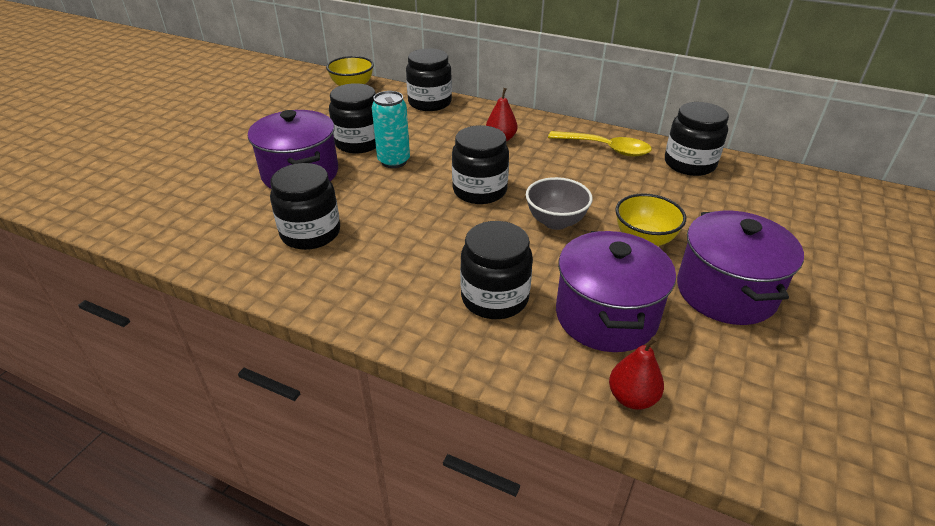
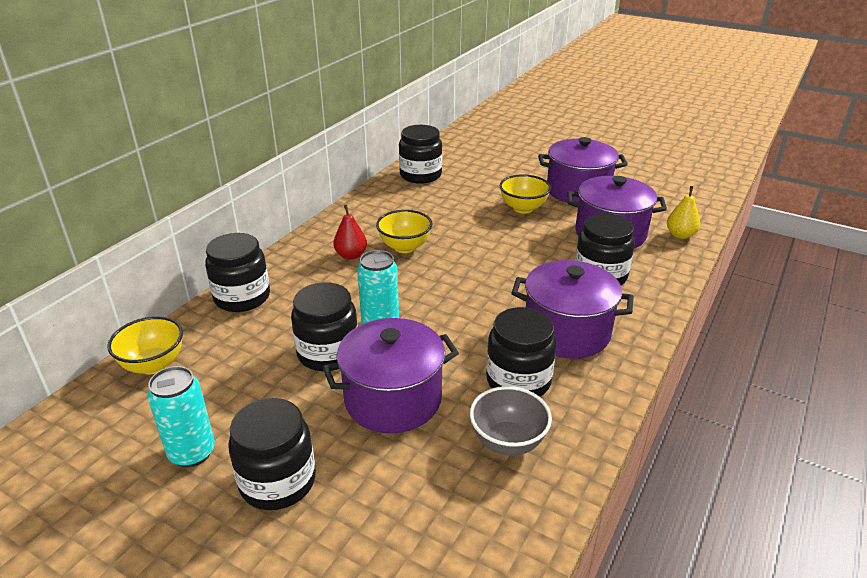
camera: 85 degrees left, 5 degrees down
(268, 111) = (192, 453): none -> turquoise can
(381, 265) = (566, 332): none -> purple pot
(479, 190) = (448, 273): black jar -> black jar (277, 481)
(523, 164) = (405, 247): none -> yellow bowl
(555, 222) = (500, 240): grey bowl -> grey bowl (508, 442)
(606, 149) = (387, 205): yellow spoon -> none
(632, 398) = (680, 235): red pear -> yellow pear

